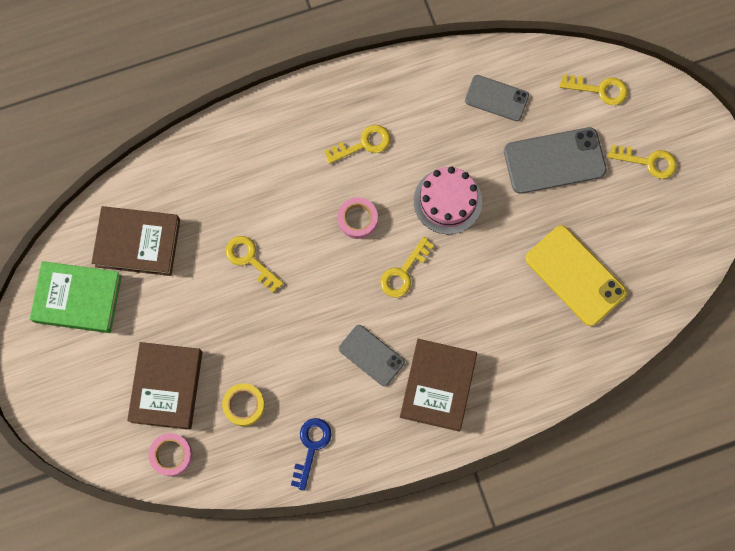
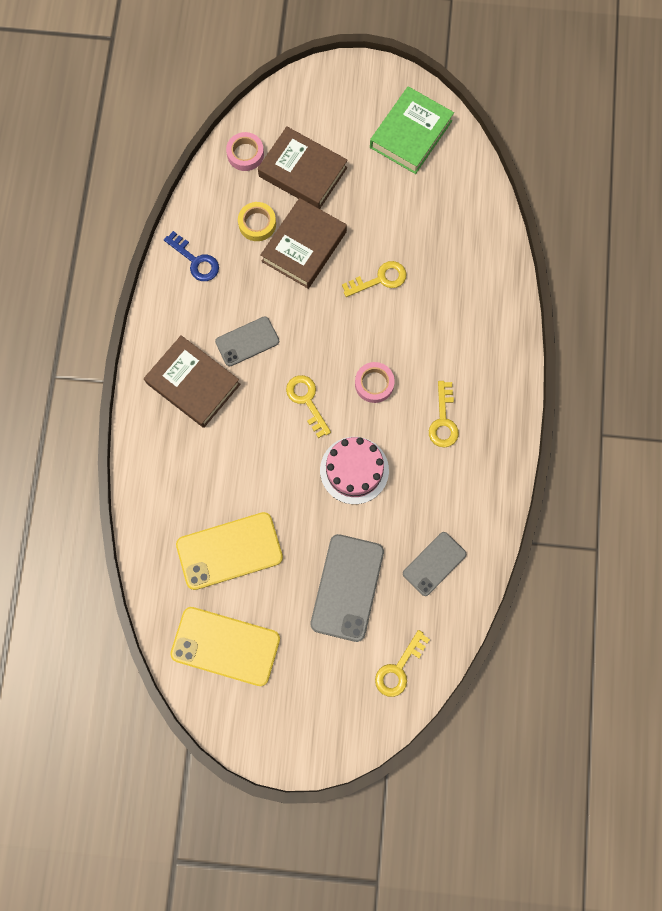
camera: 115 degrees right, 0 degrees up
(138, 243) = (438, 197): brown book -> brown book (304, 246)
(648, 162) = (304, 678): yellow key -> none
(657, 239) = (225, 646): none -> yellow phone

